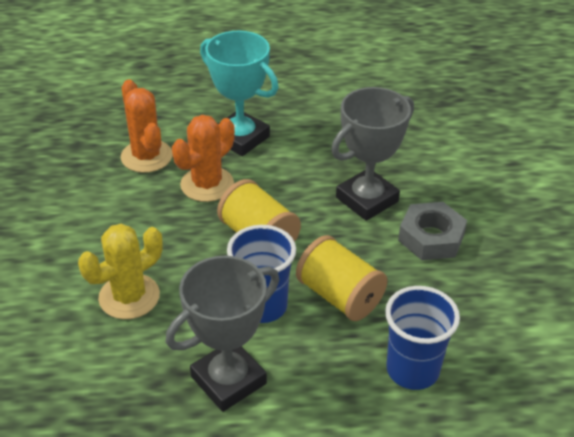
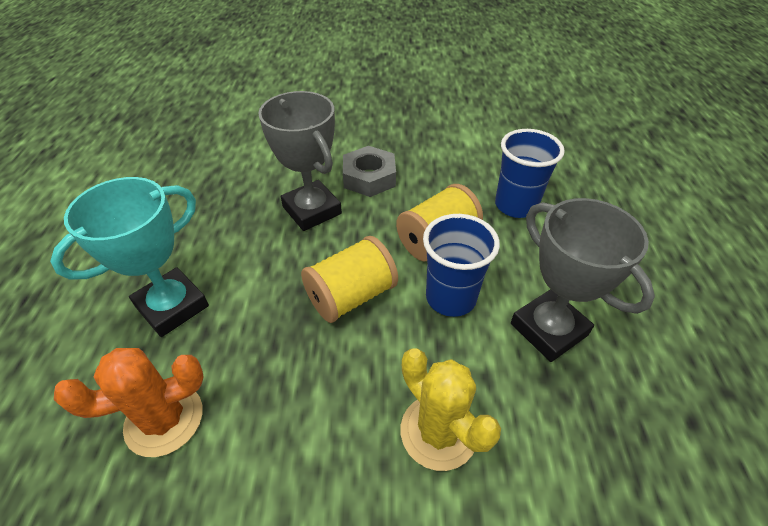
camera: 85 degrees left, 5 degrees up
(207, 184) = (249, 344): orange cactus -> none

